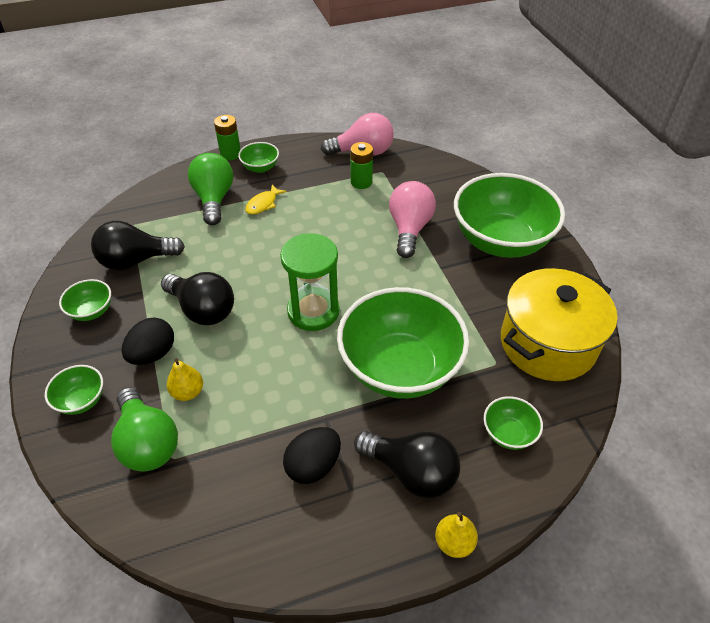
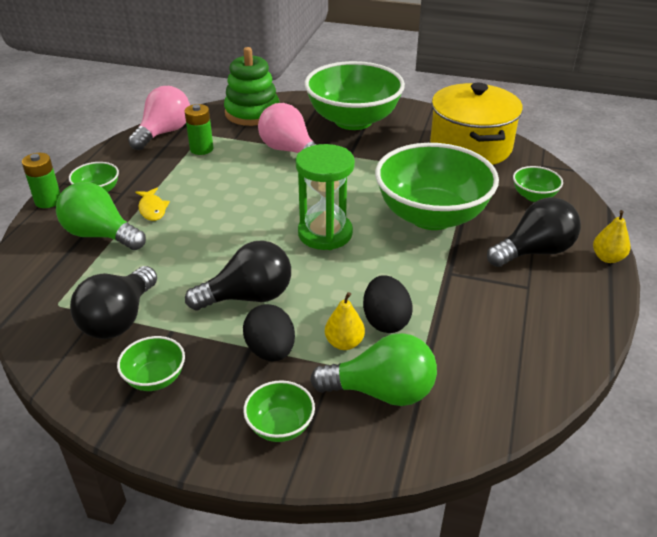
camera: 55 degrees left, 10 degrees down
(313, 465) = (491, 297): black egg -> black egg (385, 321)
(442, 178) = (252, 113): none -> green stacking toy

